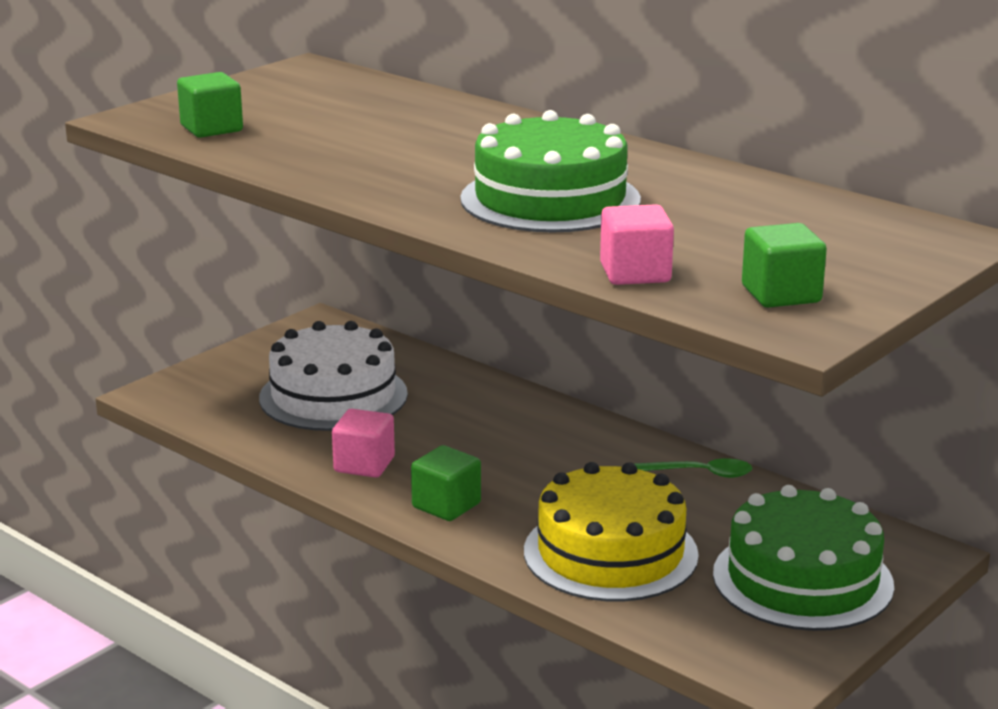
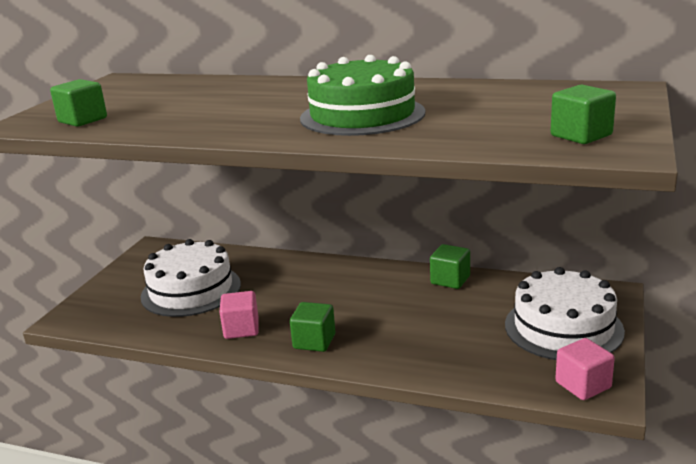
camera: 20 degrees left, 0 degrees up
(610, 553) = (440, 343): yellow cake -> none
(635, 273) = (474, 143): pink cube -> pink cube (583, 385)
(700, 473) = (450, 280): green spoon -> green cube
(802, 579) = (563, 327): green cake -> white cake

